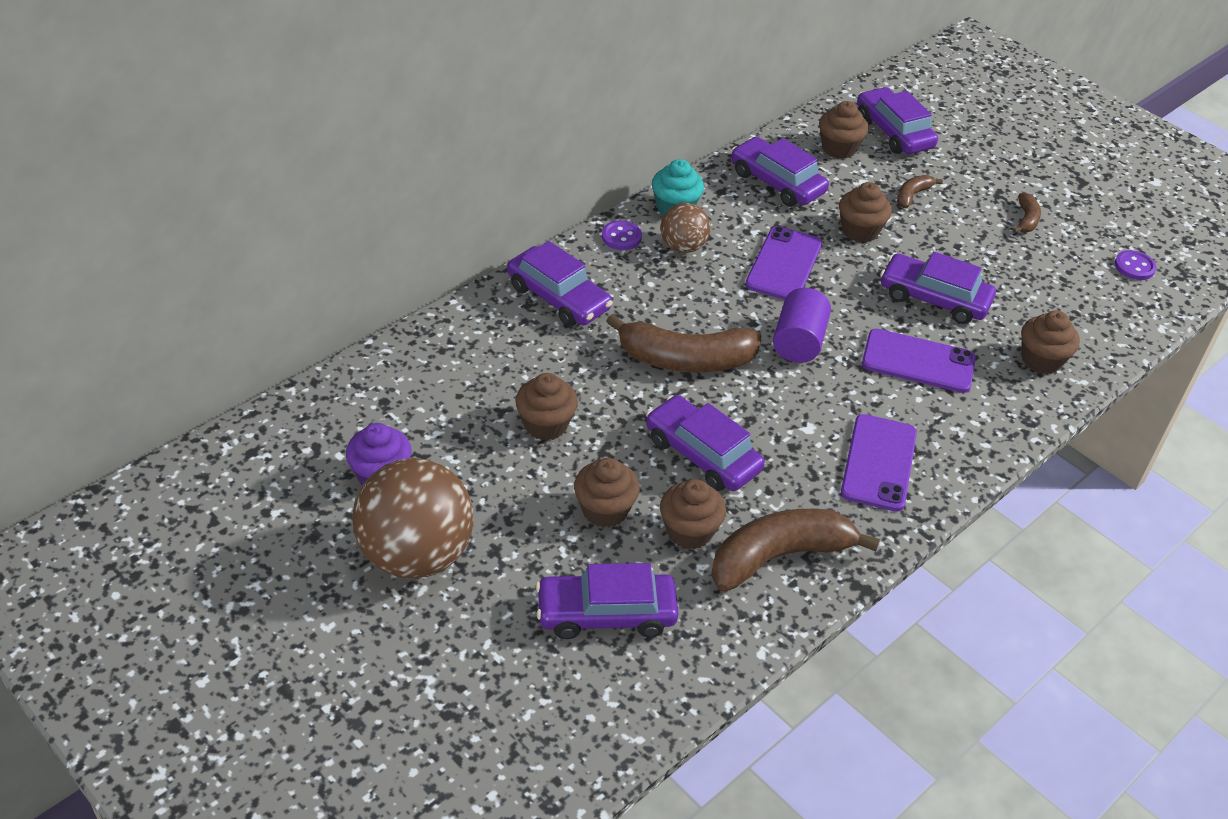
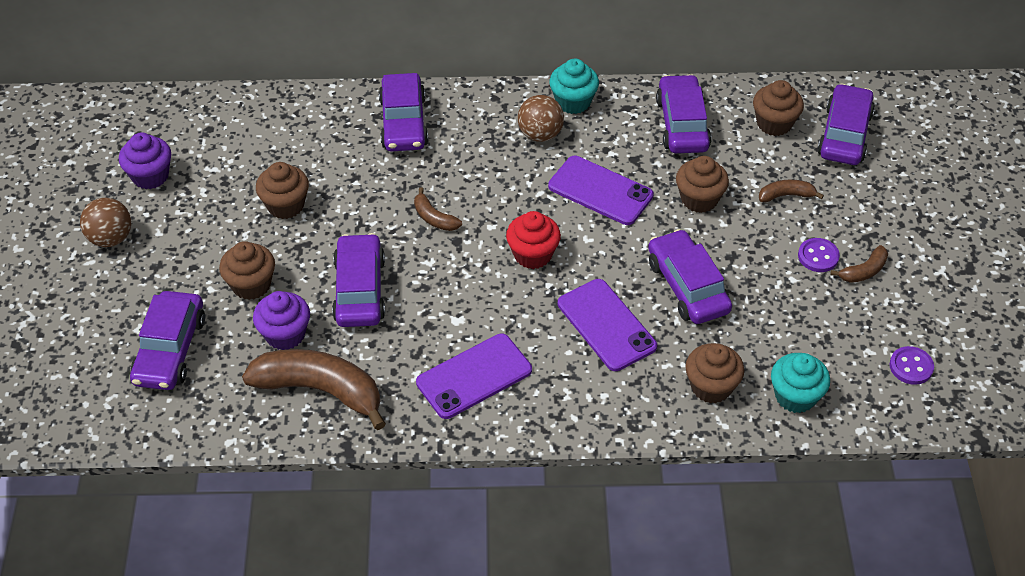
camera: 45 degrees right, 5 degrees up
(416, 555) = (111, 238): brown ball -> brown ball, size x0.53
(606, 614) = (170, 350): purple car -> purple car turned 120 degrees counterclockwise
(621, 237) = (504, 102): purple button -> purple button (818, 256)
(686, 360) = (434, 218): brown banana -> brown banana, size x0.46
(689, 531) = (285, 334): brown cupcake -> purple cupcake
(784, 264) = (600, 191): purple phone -> purple phone turned 60 degrees clockwise
(798, 342) = (533, 254): purple cylinder -> red cupcake
(1098, 331) = (795, 396): none -> turquoise cupcake

